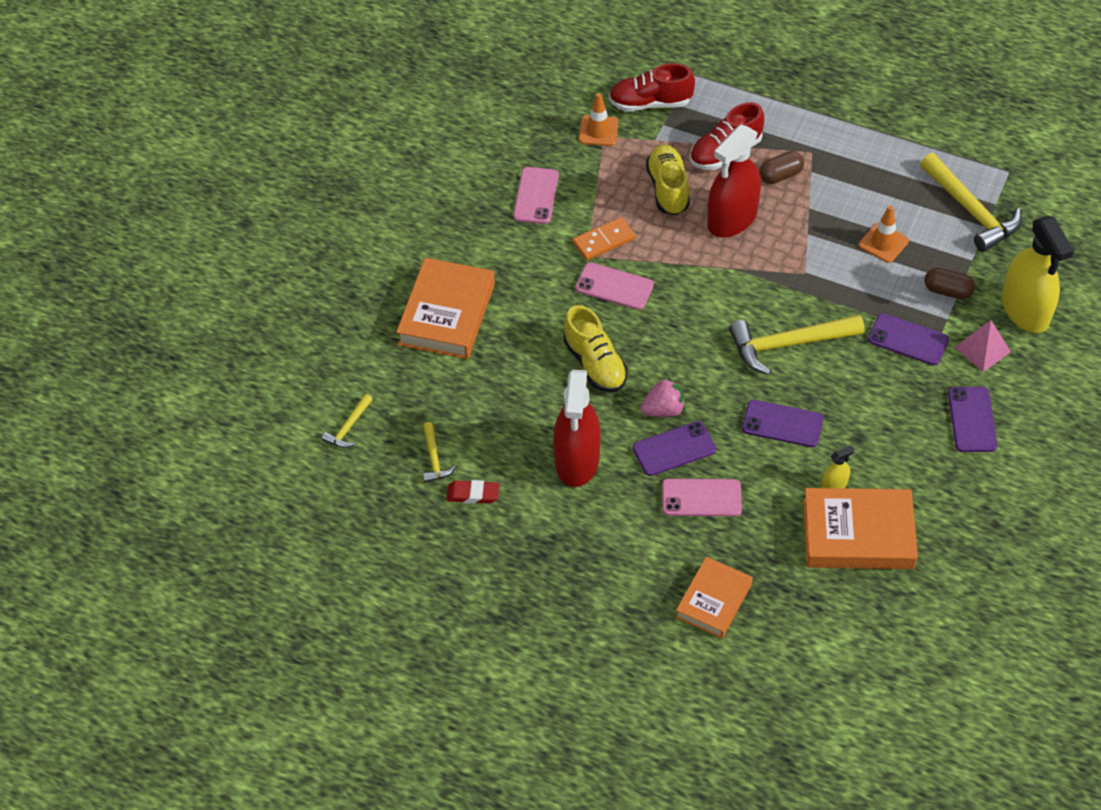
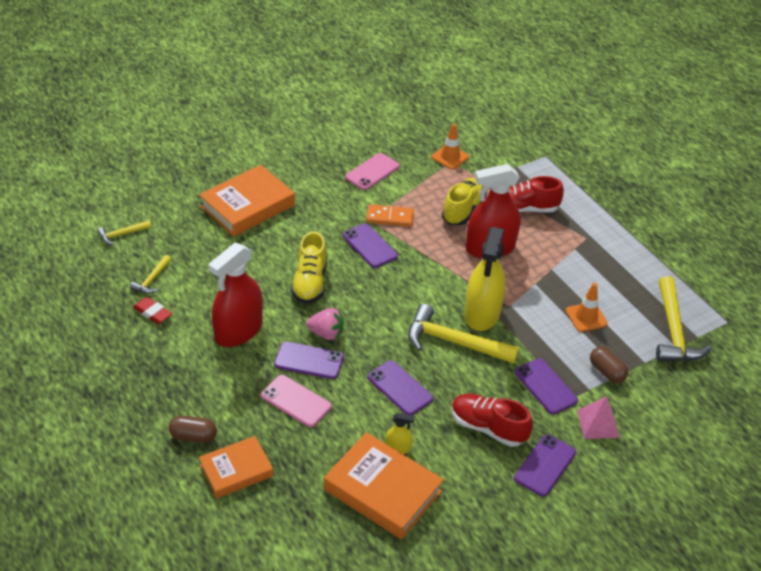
camera: 30 degrees right, 10 degrees down
(614, 286) = (369, 246): pink phone -> purple phone
(650, 103) = (500, 158): red shoe -> red shoe (488, 428)
(780, 175) = (550, 240): brown capsule -> brown capsule (193, 436)
(1025, 310) = (657, 416): yellow spray bottle -> yellow spray bottle (482, 313)

